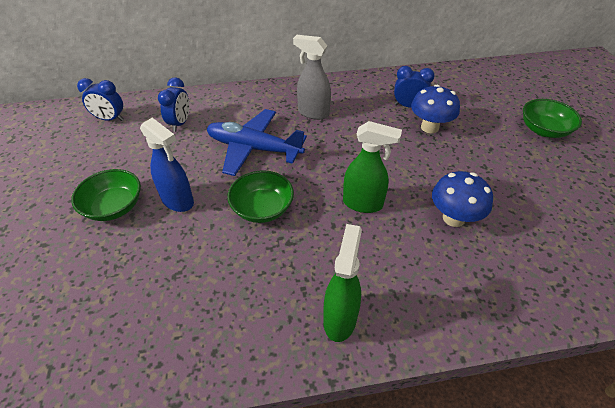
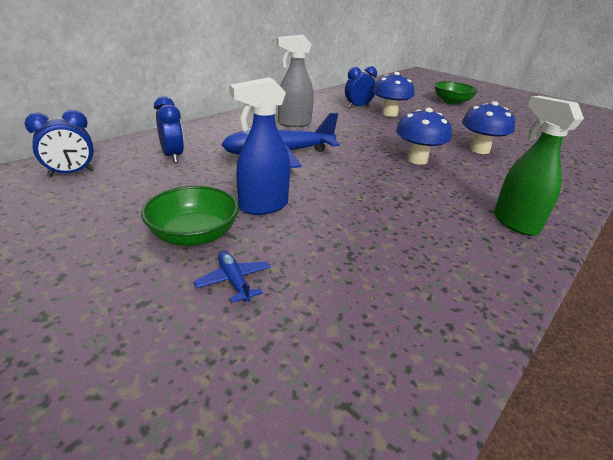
camera: 40 degrees left, 15 degrees down
(94, 255) = (234, 281): none -> blue plane
(178, 201) = (263, 206): blue spray bottle -> blue spray bottle turned 150 degrees clockwise
(262, 208) = (350, 185): green bowl -> none
(363, 204) = (417, 160): green spray bottle -> blue mushroom

